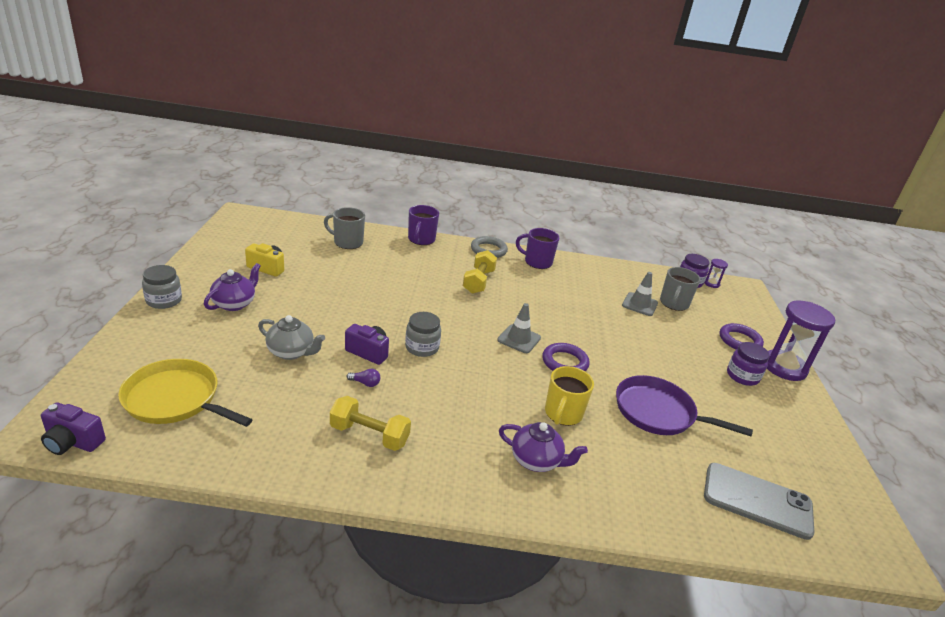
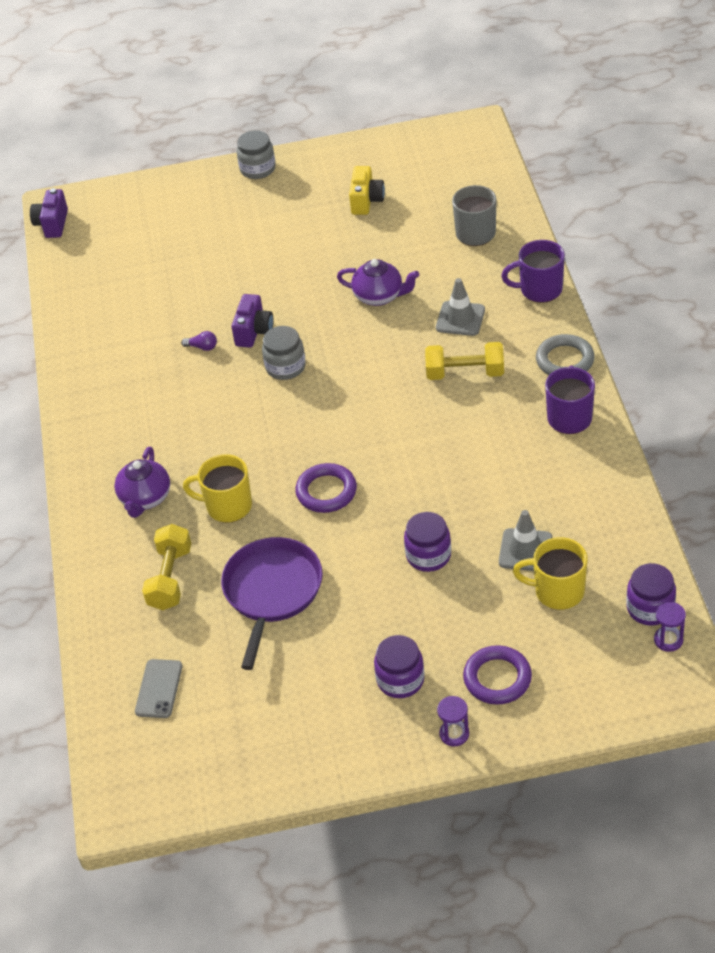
camera: 85 degrees right, 15 degrees up
(175, 399) = (122, 247): yellow pan -> none
(234, 304) = (281, 211): purple teapot -> purple teapot (379, 296)
(291, 352) = (224, 281): grey teapot -> none
(365, 383) = (202, 347): purple light bulb -> purple light bulb turned 75 degrees counterclockwise
(369, 435) = (130, 375): yellow dumbbell -> yellow dumbbell (170, 578)
(519, 339) = (352, 441): grey traffic cone -> grey traffic cone (460, 319)
(637, 337) = (428, 555): none -> purple jar
(673, 304) = (557, 591): grey mug -> yellow mug
(757, 500) = (159, 689): grey phone -> grey phone, size x0.57
(784, 367) = (454, 734): purple hourglass -> purple hourglass, size x0.44

